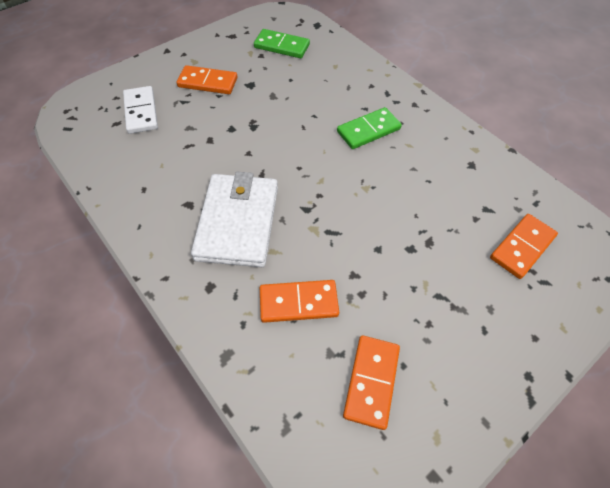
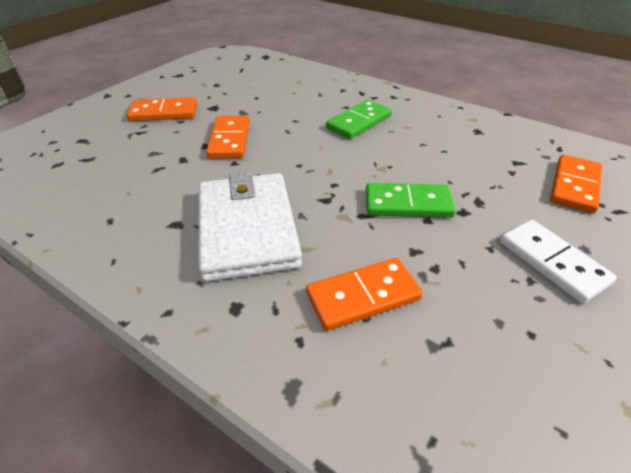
camera: 15 degrees left, 15 degrees down
(141, 112) = (88, 149): white domino -> white domino (552, 262)
(281, 46) = (236, 75): green domino -> green domino (408, 204)
(371, 381) = (505, 365): orange domino -> orange domino (230, 140)

